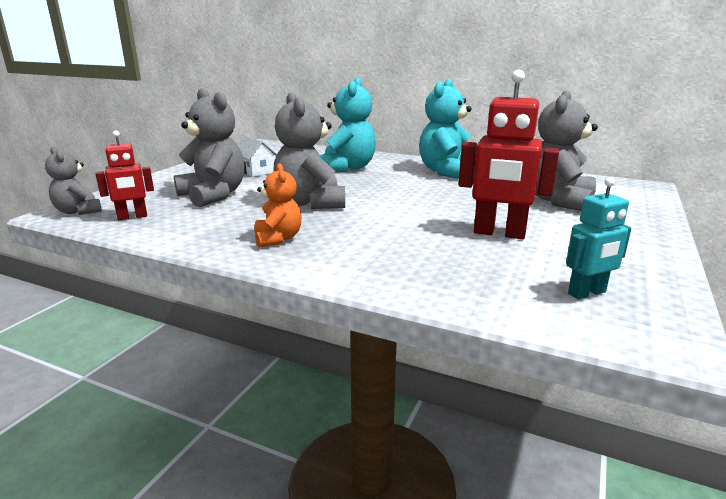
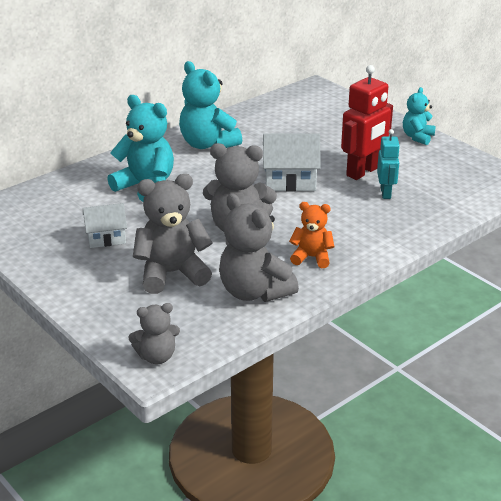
camera: 65 degrees left, 10 degrees up
(132, 217) = (202, 324): red robot -> none
(426, 207) = (290, 181): none -> white house
(558, 200) = (319, 128): grey teddy bear -> grey teddy bear (254, 292)
(587, 293) = (458, 178): turquoise robot -> turquoise robot (386, 193)
(647, 249) = (417, 137): none -> turquoise teddy bear

